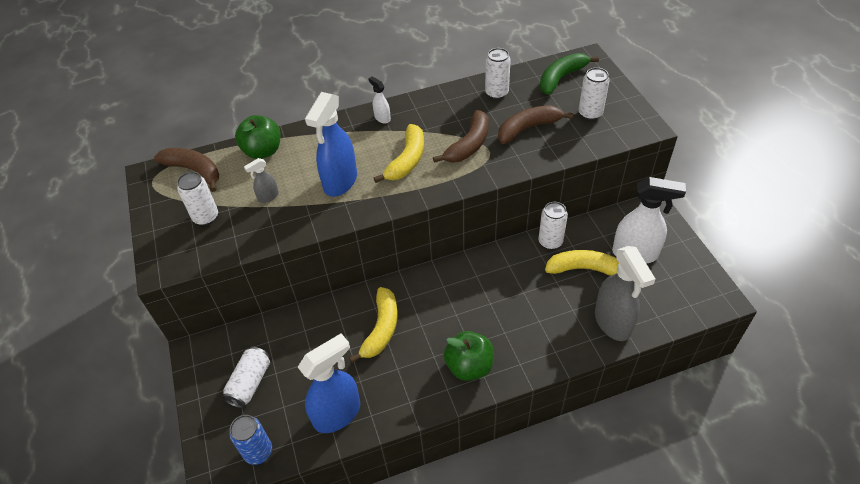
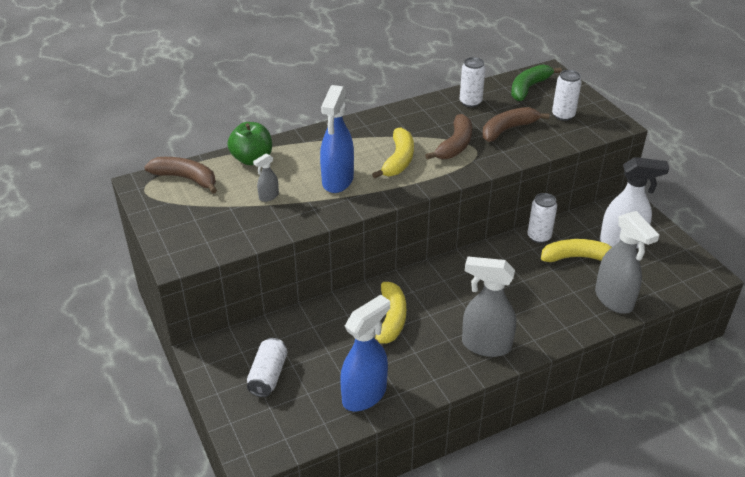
camera: 10 degrees left, 10 degrees down
(206, 217) = (209, 216): white can -> none
(258, 452) = (291, 434): blue can -> none
(382, 118) = (364, 127): white spray bottle -> none
(469, 366) = (485, 345): green apple -> grey spray bottle

